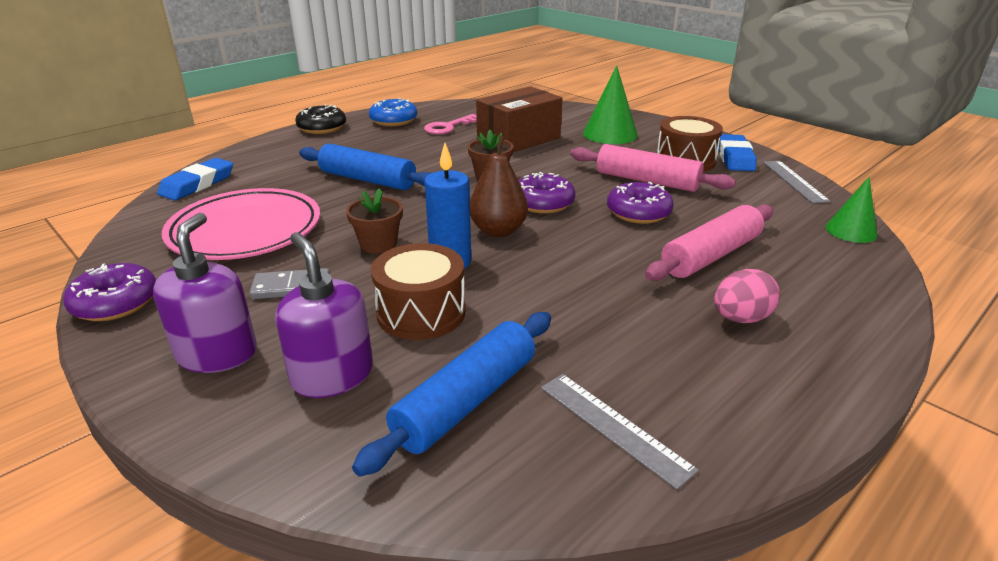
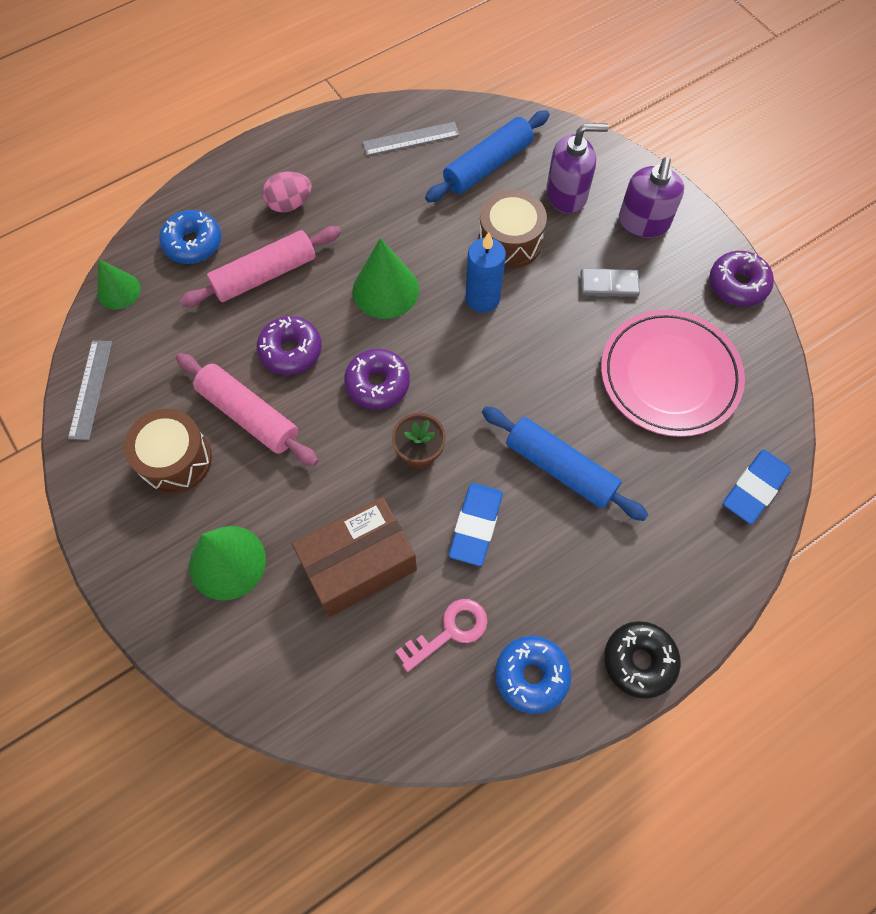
camera: 170 degrees left, 35 degrees up
(332, 375) = (566, 194): purple soap dispenser -> purple soap dispenser turned 75 degrees counterclockwise
(378, 244) = (543, 334): brown flower pot -> none
(498, 231) = (433, 339): brown pear -> none
(565, 258) = (385, 290): none -> green cone
(613, 426) = (411, 139): grey ruler -> grey ruler turned 75 degrees counterclockwise
(734, 157) = (112, 458): blue eraser -> blue eraser (476, 525)
(819, 271) = (193, 243): none -> blue donut

